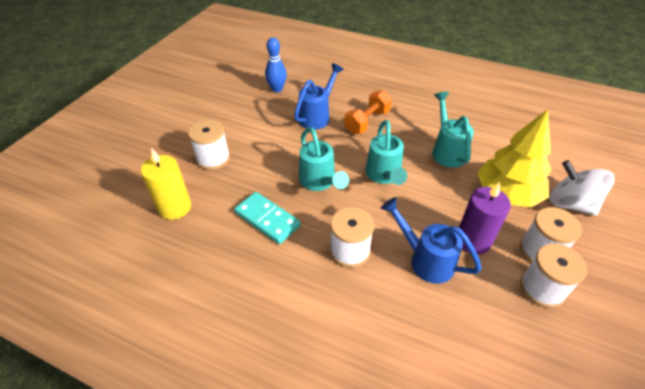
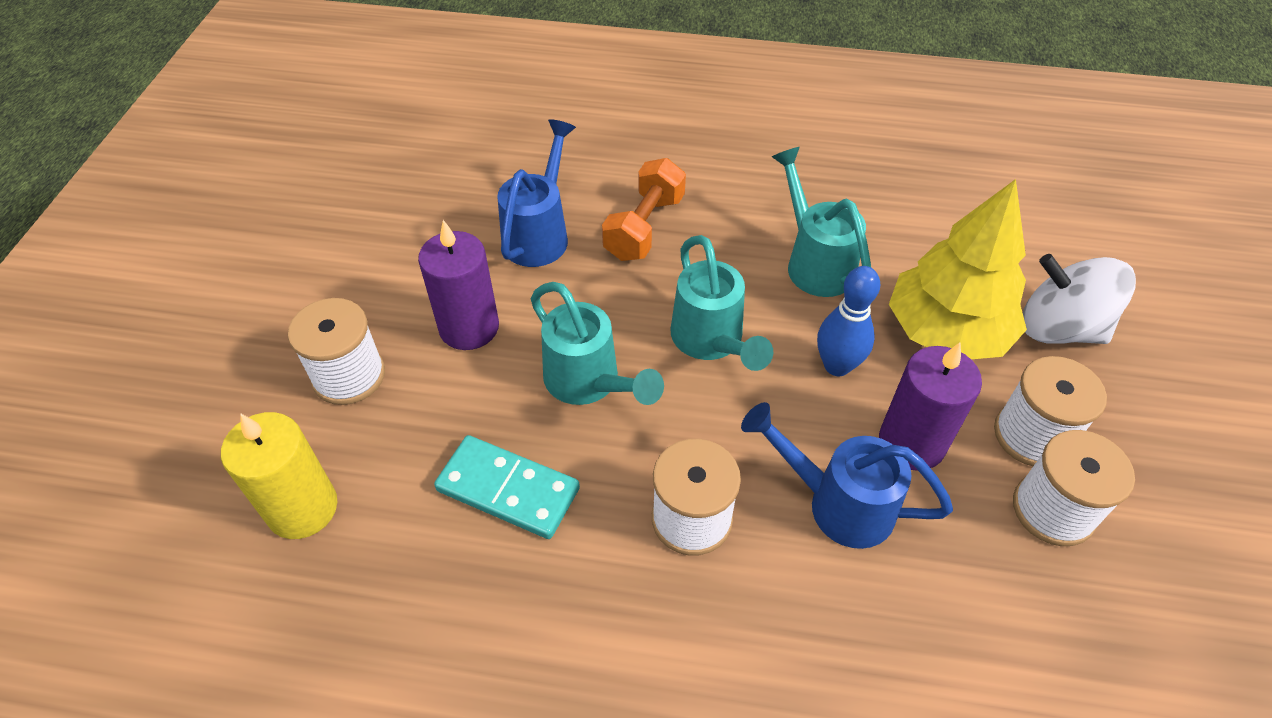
camera: 15 degrees left, 5 degrees up
(272, 149) = (469, 327): none -> purple candle
(277, 89) = (436, 185): blue bowling pin -> blue bowling pin (837, 366)

